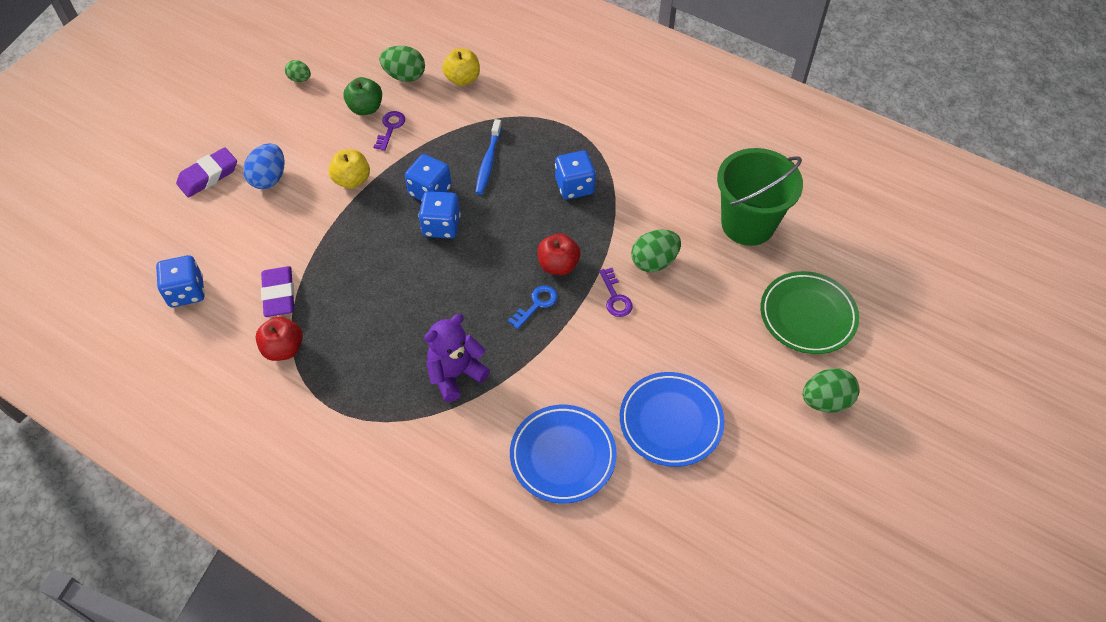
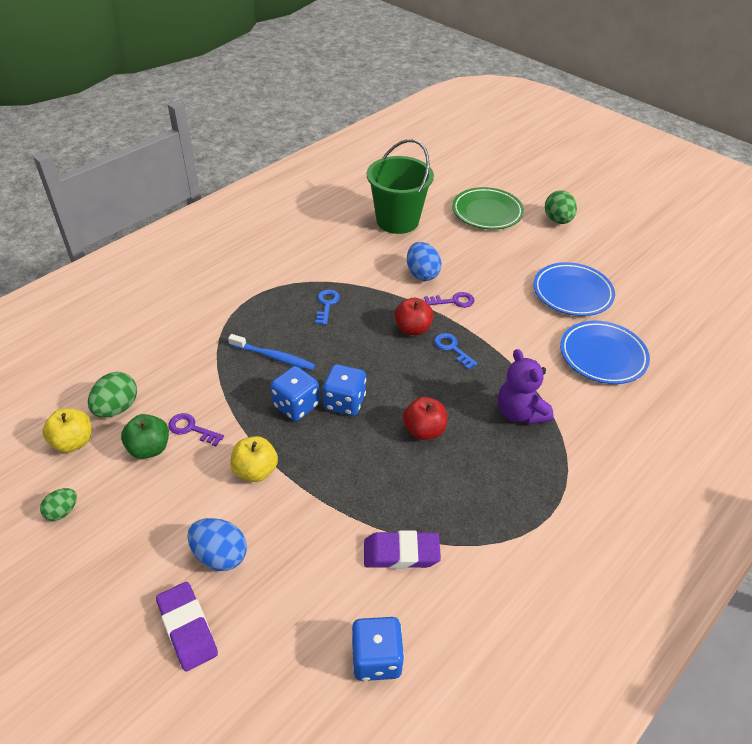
camera: 80 degrees left, 10 degrees down
(284, 349) = (475, 552): red apple -> red apple (424, 430)
(462, 79) = (149, 361): yellow apple -> yellow apple (73, 442)
(574, 186) = (326, 305): blue dice -> blue key
(654, 262) = (422, 274): green egg -> blue egg

